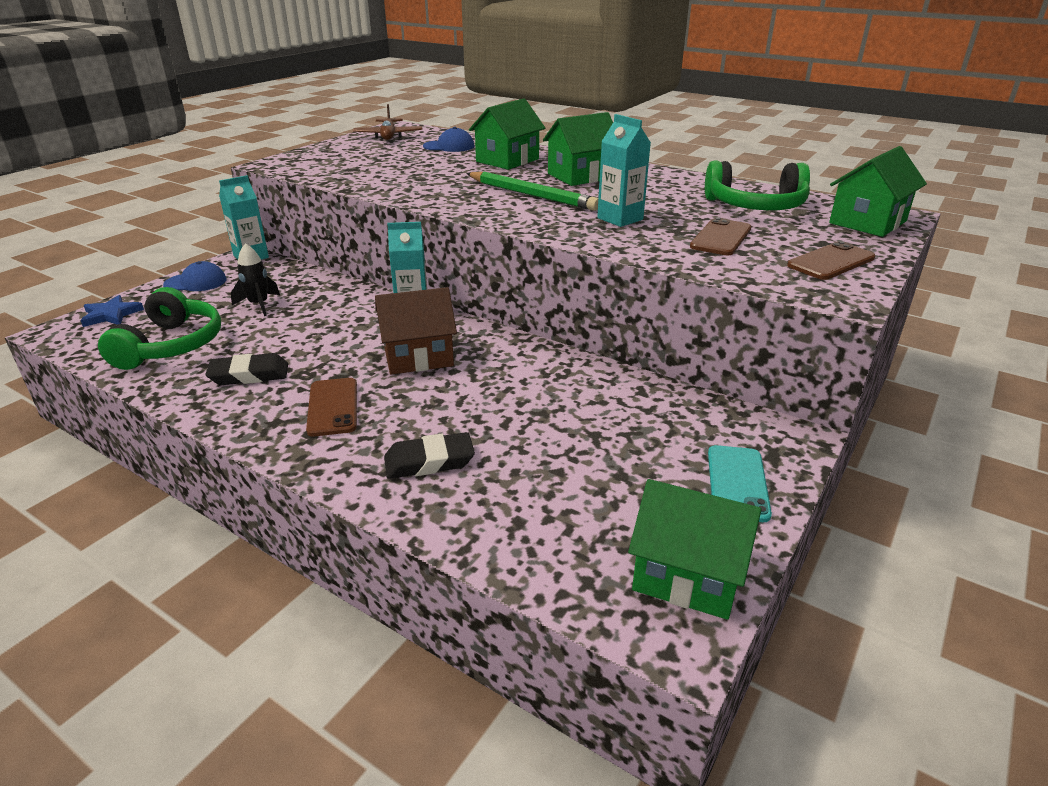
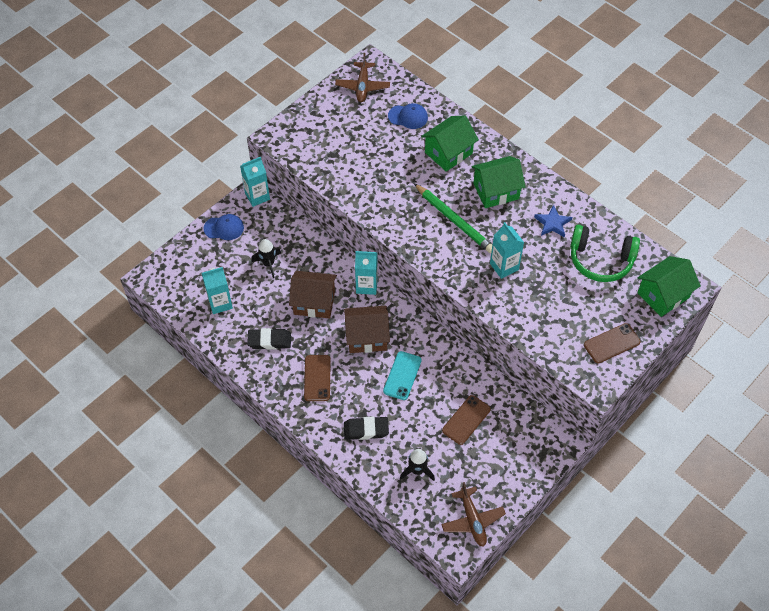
camera: 10 degrees right, 25 degrees up
(111, 314) = (177, 262): blue star -> blue star (552, 223)
(170, 345) = (220, 303): green headphones -> turquoise carton
(329, 332) = (314, 302): none -> brown house
(543, 507) = (417, 470): none -> black rocket
(688, 574) = (472, 520): green house -> brown plane
(721, 238) = (559, 303): brown phone -> brown phone (466, 420)
(737, 483) = (516, 470): turquoise phone -> turquoise phone (402, 375)

